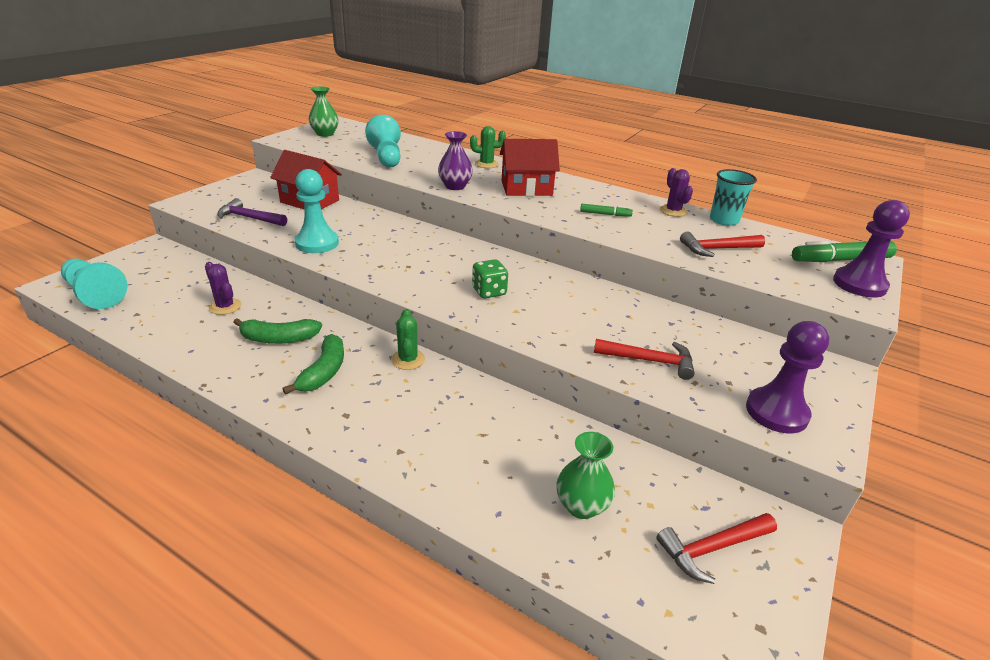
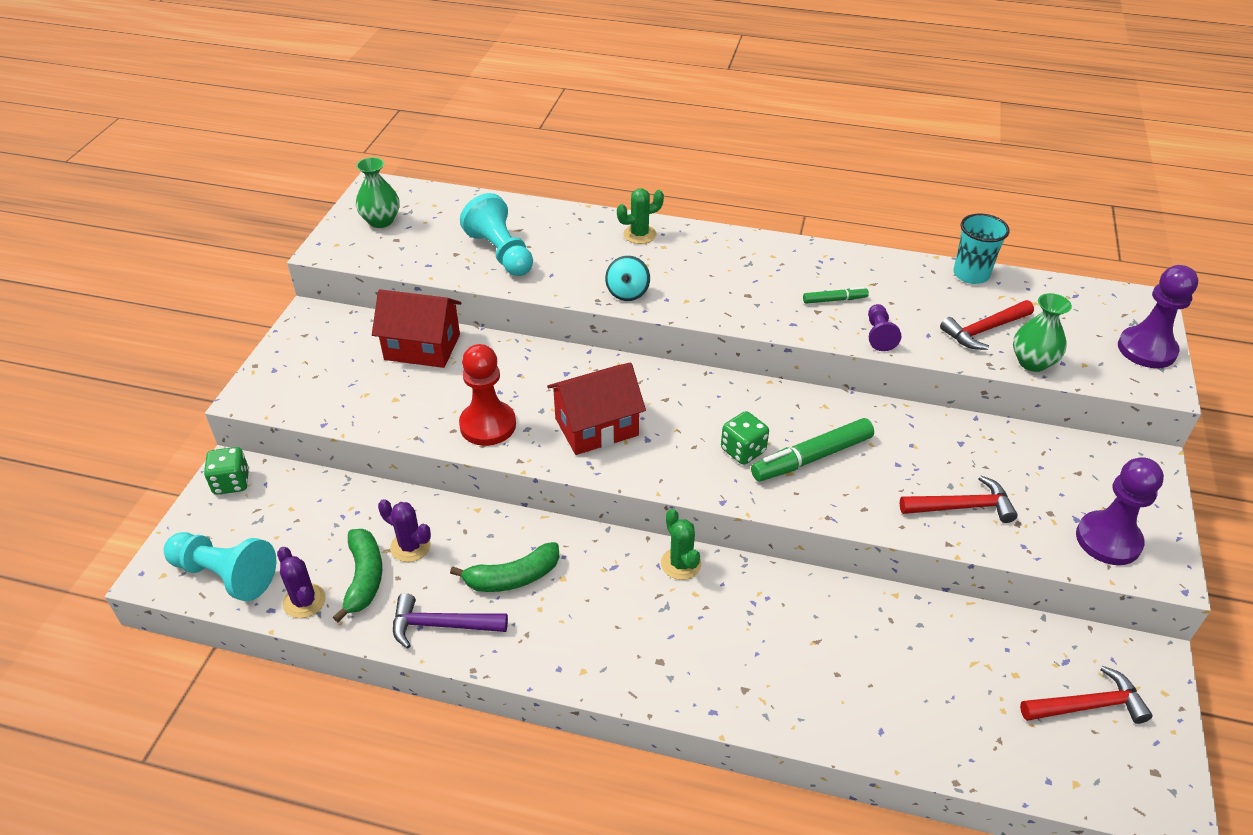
camera: 15 degrees left, 10 degrees up
(146, 252) = (231, 483): none -> green dice
(249, 218) = (366, 402): purple hammer -> purple hammer (441, 625)
(317, 243) = (488, 425): turquoise pawn -> red pawn
(324, 372) = (597, 610): green banana -> green banana (364, 578)
(455, 186) = (627, 293): purple vase -> turquoise spinning top
(526, 188) = (717, 273): red house -> red house (596, 427)
(581, 506) = (953, 697): green vase -> green vase (1032, 362)
(628, 236) = (879, 335): none -> purple pawn
(673, 211) = (908, 272): purple cactus -> purple cactus (304, 601)
(712, 548) = (1088, 705): red hammer -> red hammer turned 150 degrees counterclockwise
(840, 260) = (1116, 312): green marker -> green marker (811, 458)

